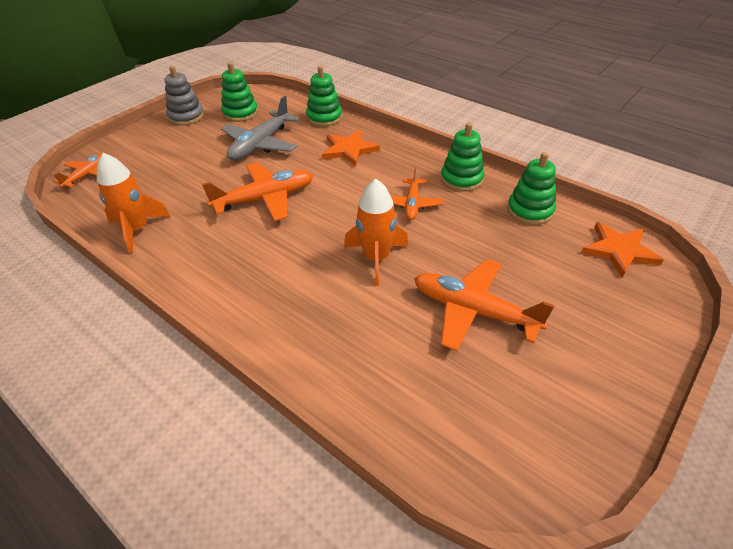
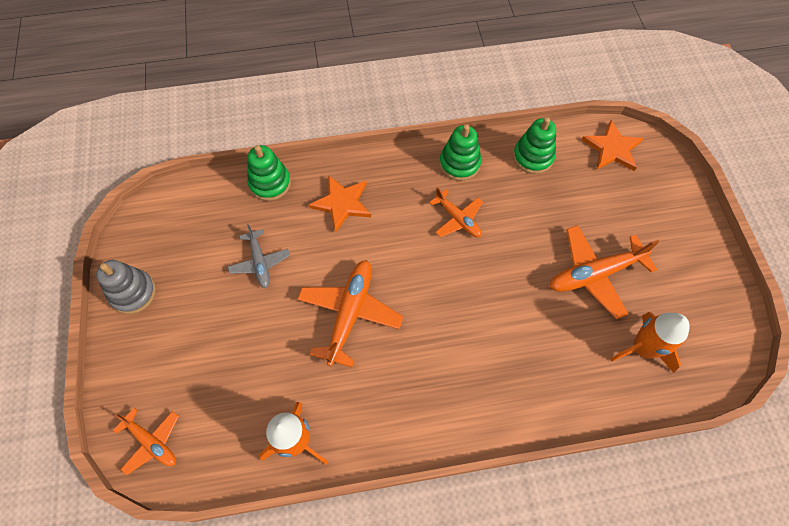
camera: 50 degrees left, 20 degrees up
(88, 175) = (152, 442): orange plane -> orange plane turned 150 degrees clockwise
(240, 113) = (182, 242): green stacking toy -> none
(260, 144) = (260, 262): grey plane -> grey plane, size x0.60
(376, 258) = (496, 290): orange rocket -> orange rocket (642, 349)

